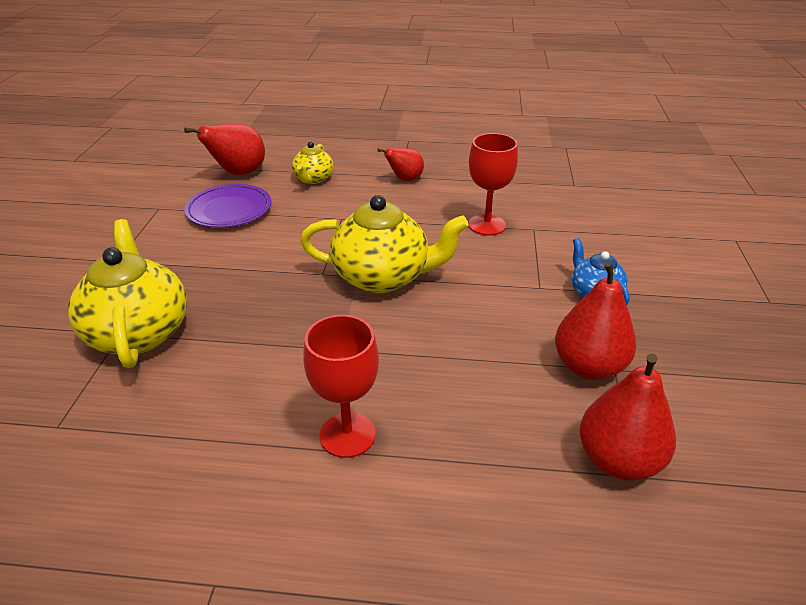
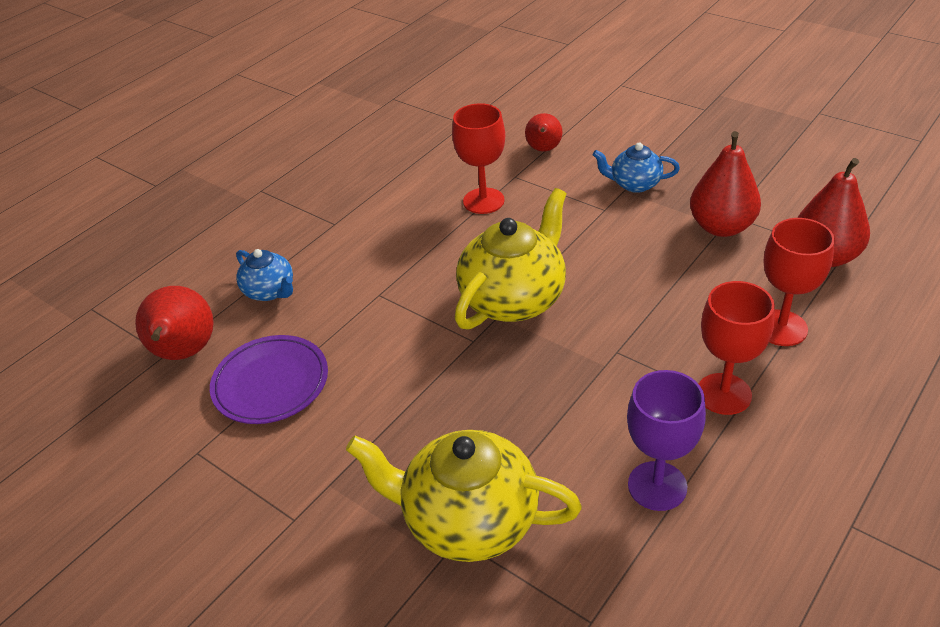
camera: 55 degrees left, 5 degrees up
(211, 423) = (657, 486): none -> purple goblet
(313, 179) = (270, 291): yellow teapot -> blue teapot
(405, 179) = (344, 222): red pear -> red pear (543, 149)
(470, 453) = (781, 328): none -> red goblet

